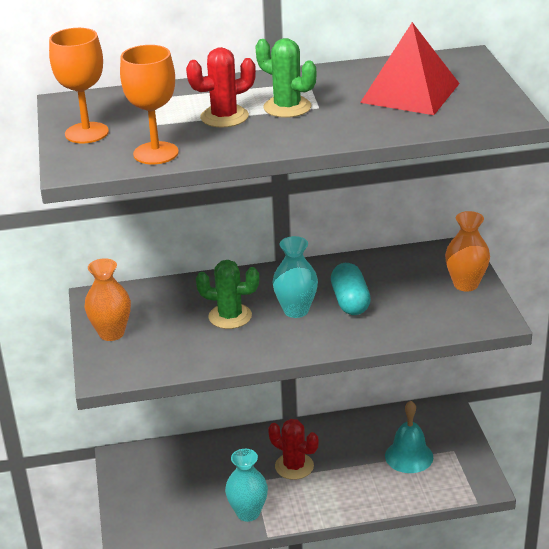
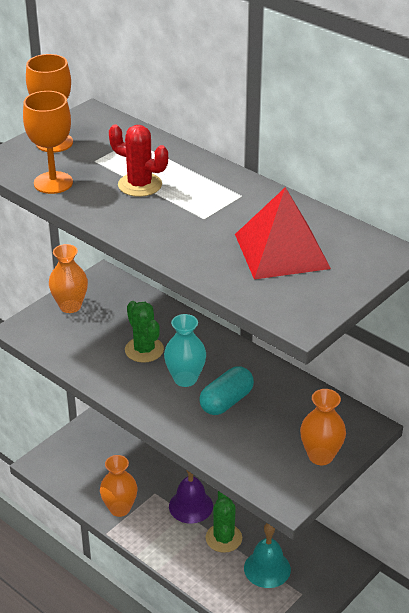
camera: 50 degrees right, 5 degrees up
(248, 513) = (120, 508): turquoise vase -> orange vase
(287, 107) = (187, 205): green cactus -> green cactus (223, 538)
(294, 466) = (191, 506): red cactus -> purple bell

